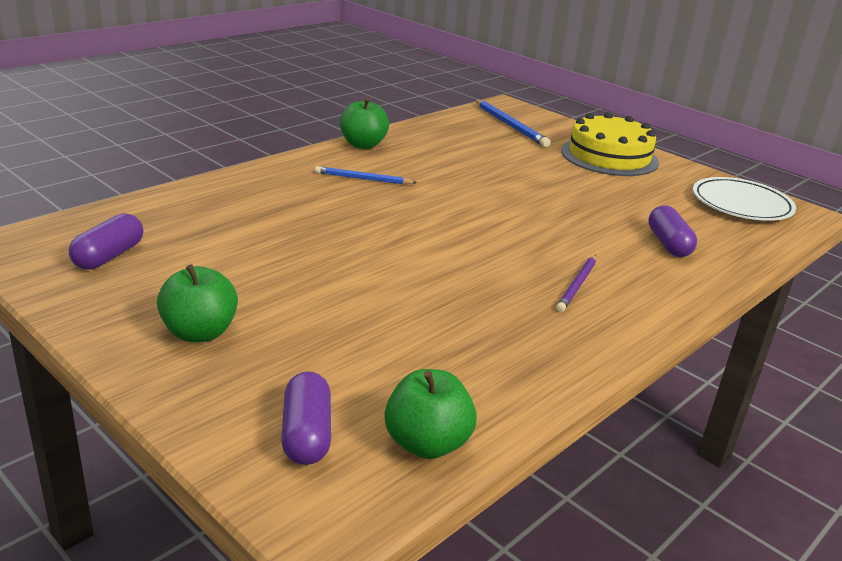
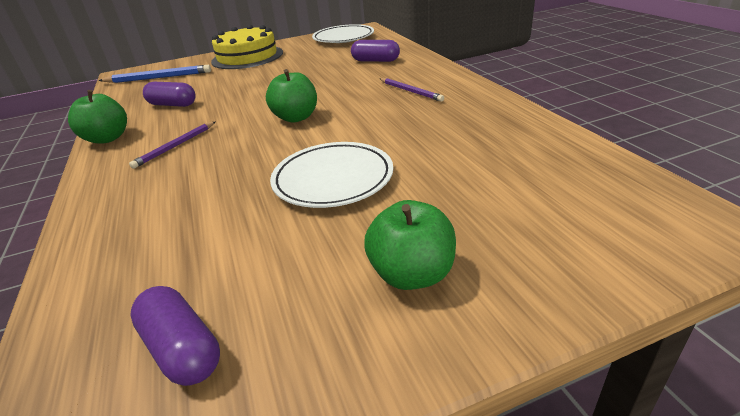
camera: 60 degrees left, 5 degrees up
(306, 434) = (595, 222): purple capsule -> purple capsule (172, 105)
(334, 270) = (333, 179): none -> white plate
(363, 179) = (175, 146): blue pencil -> purple pencil
(427, 444) = (601, 169): green apple -> green apple (296, 117)

